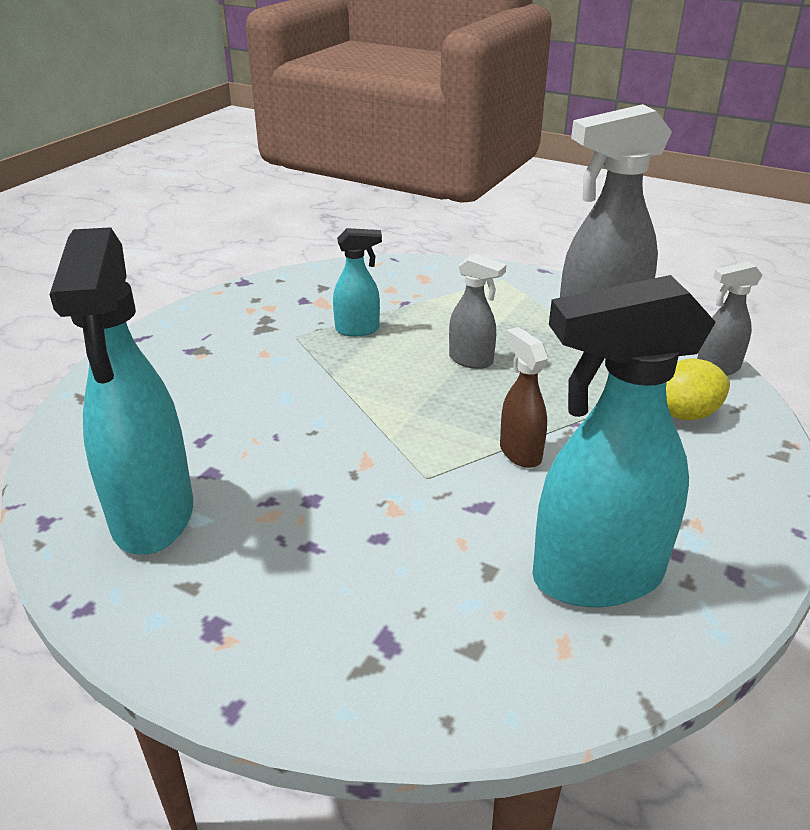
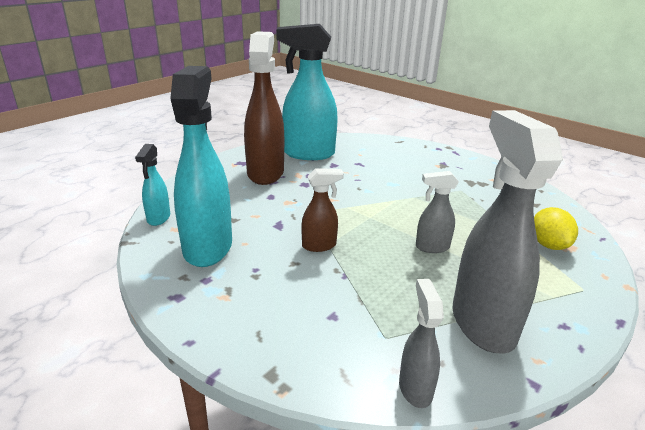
camera: 100 degrees right, 5 degrees down
(270, 568) = (265, 173): none -> brown spray bottle
(358, 330) = (472, 210): turquoise spray bottle -> turquoise spray bottle (158, 218)
(471, 360) = (431, 247): grey spray bottle -> grey spray bottle turned 45 degrees clockwise
(684, 414) = (343, 335): yellow lemon -> yellow lemon (548, 245)

